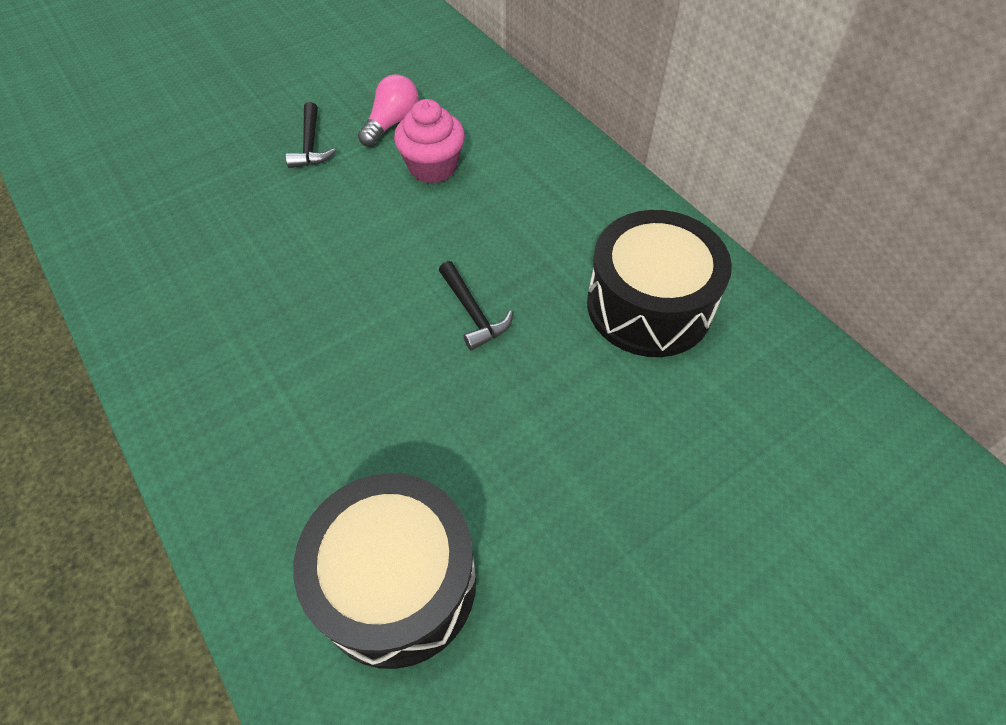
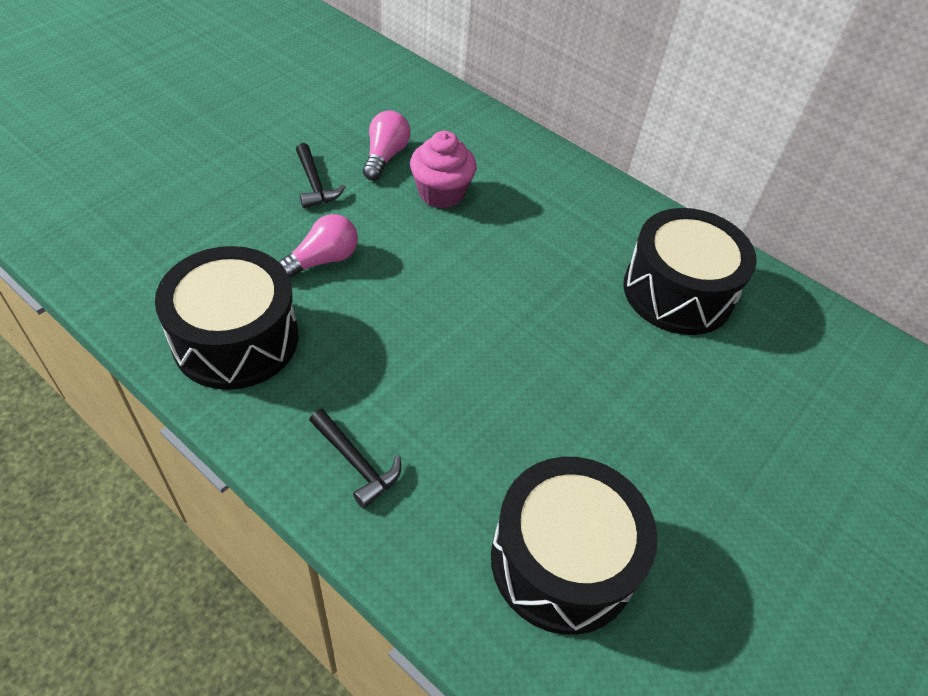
camera: 20 degrees left, 5 degrees down
(172, 291) = (236, 339): none -> black drum
(285, 223) = (322, 260): none -> pink light bulb
(473, 313) = (532, 319): black hammer -> black hammer (356, 463)

